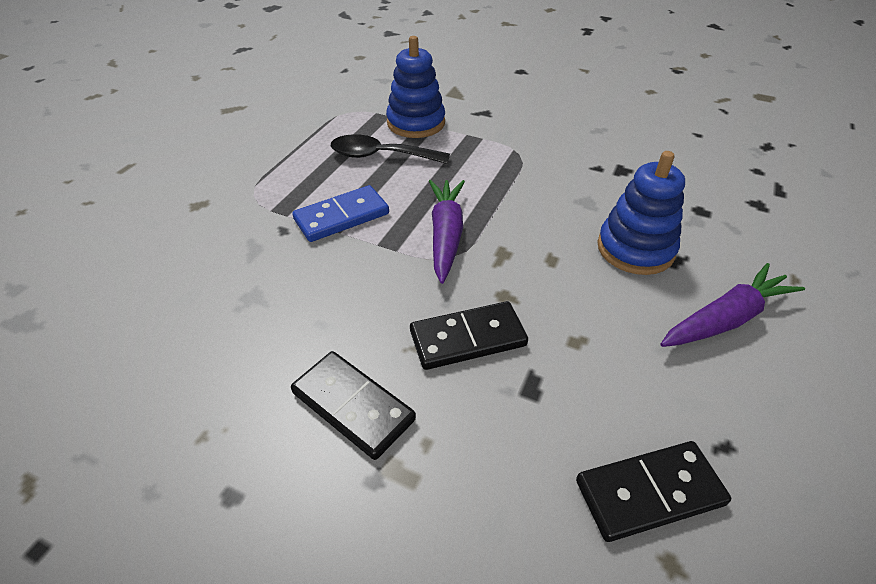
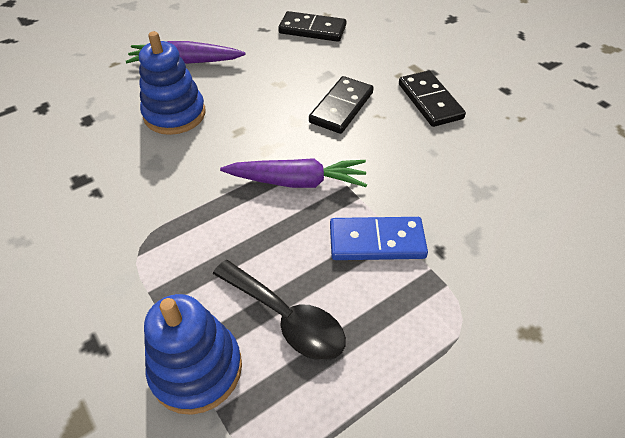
camera: 150 degrees left, 5 degrees up
(446, 235) = (297, 181): purple carrot -> purple carrot turned 120 degrees counterclockwise
(468, 338) = (341, 107): black domino -> black domino turned 75 degrees counterclockwise

